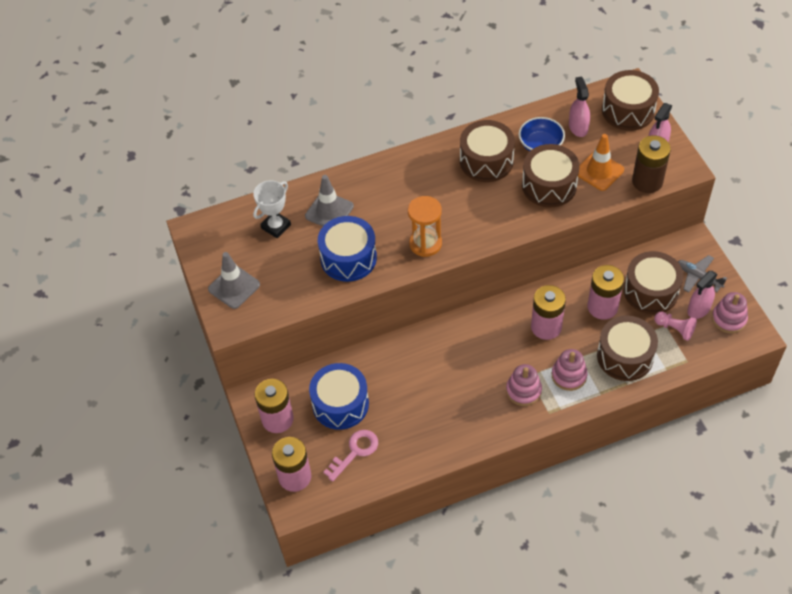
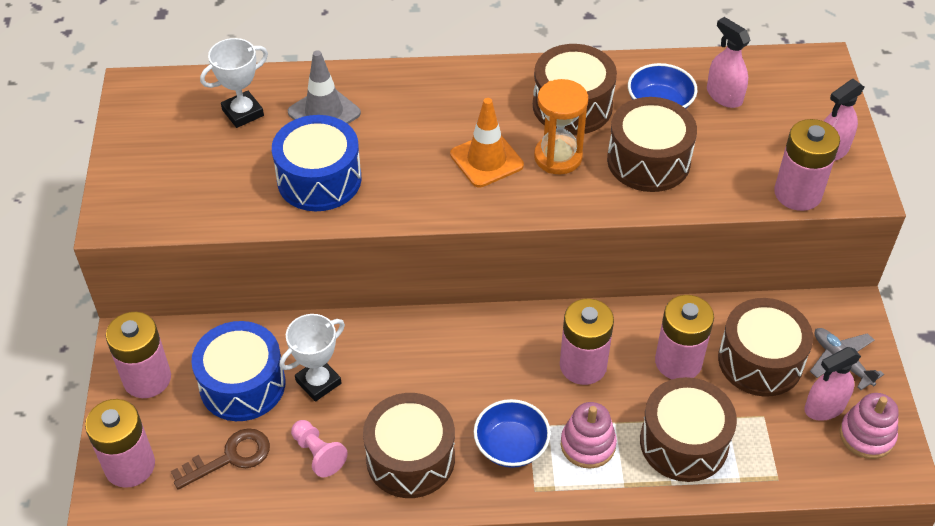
camera: 15 degrees right, 5 degrees down
(234, 287) = (146, 174): grey traffic cone -> none
(355, 452) = (230, 458): pink key -> brown key
(387, 388) = (318, 382): none -> white trophy
(425, 243) = (435, 190): orange hourglass -> orange hourglass (558, 157)
(523, 390) = (511, 446): pink stacking toy -> blue bowl
(578, 127) = (724, 96): pink spray bottle -> pink spray bottle turned 45 degrees counterclockwise
(599, 171) = (730, 161): orange traffic cone -> orange traffic cone (486, 160)
(628, 110) = (807, 92): brown drum -> brown drum (410, 458)
(647, 181) = (797, 193): brown battery -> pink battery
(675, 329) = (776, 425): pink pawn -> pink pawn (318, 454)

